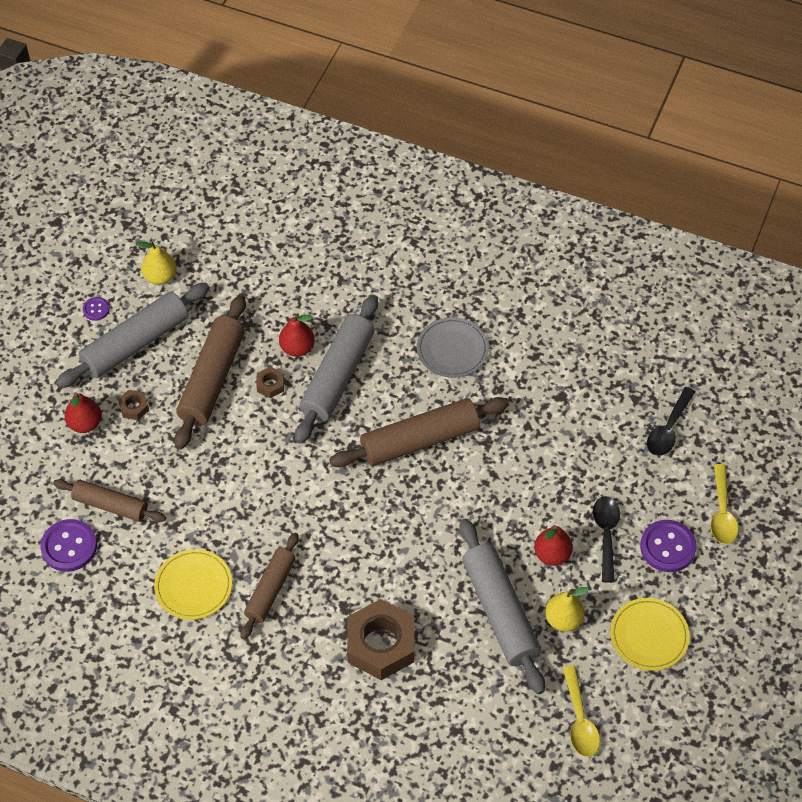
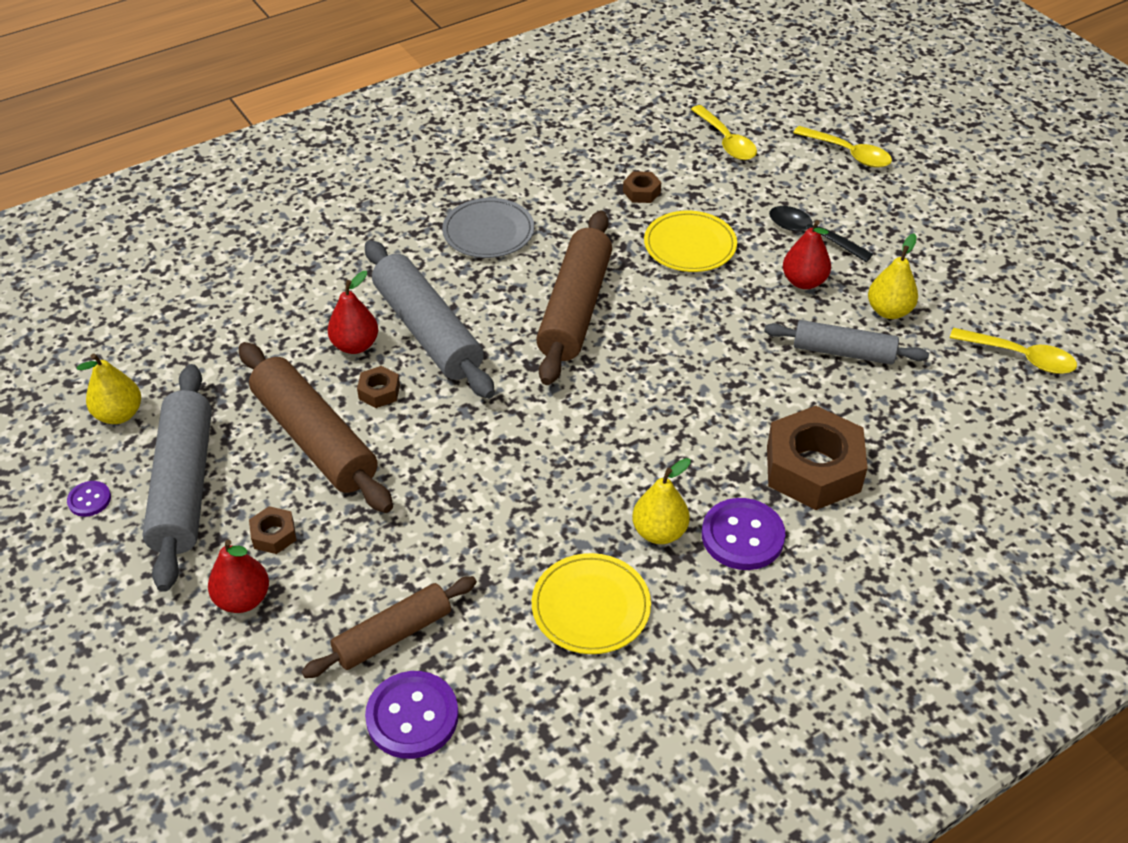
camera: 55 degrees left, 10 degrees down
(270, 590) = (659, 532): brown rolling pin -> yellow pear
(500, 611) = (843, 352): grey rolling pin -> grey rolling pin, size x0.63
(566, 410) = (641, 192): none -> brown nut
(649, 636) = (952, 262): yellow plate -> yellow plate (690, 245)
(667, 547) = (859, 203): purple button -> purple button (742, 536)
(668, 429) = (726, 141): black spoon -> yellow spoon

